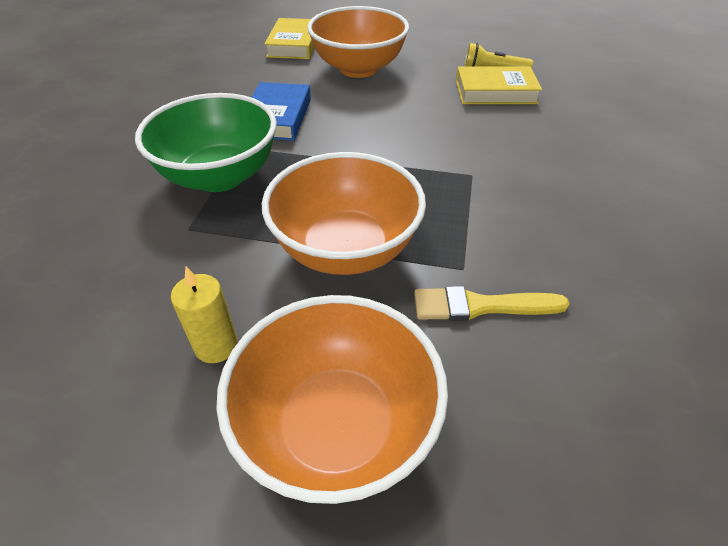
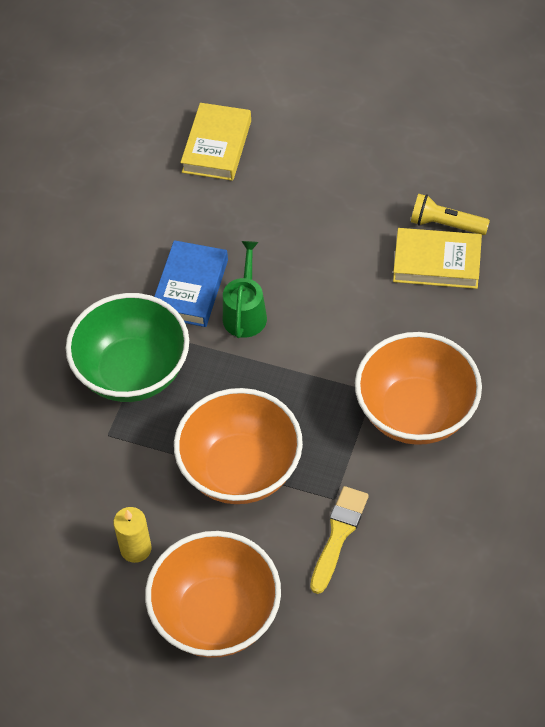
camera: 10 degrees right, 10 degrees up
(331, 129) = (245, 312): none -> green watering can
(358, 69) = (289, 205): orange bowl -> orange bowl (416, 412)
(481, 306) = (338, 535): yellow brush -> yellow brush turned 105 degrees clockwise

